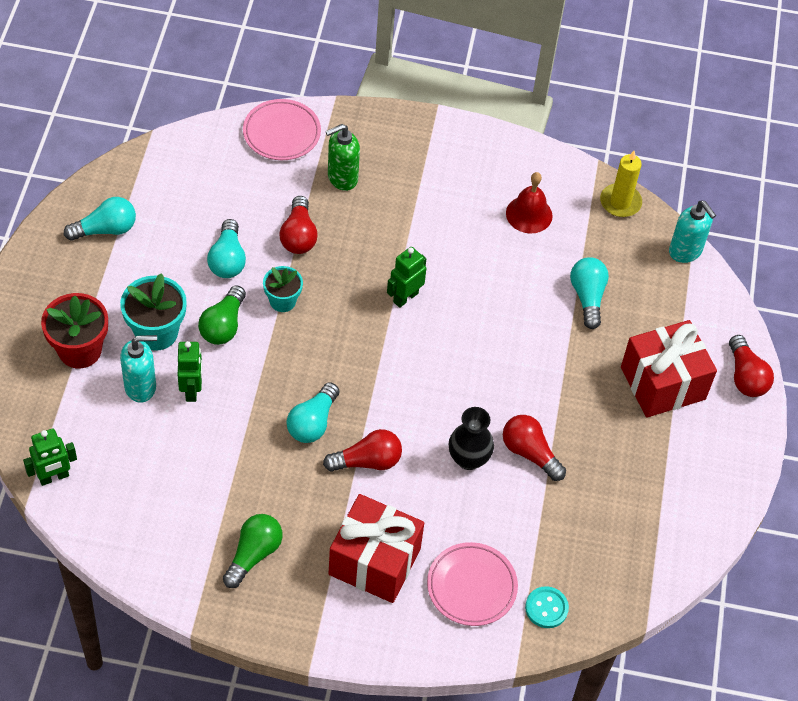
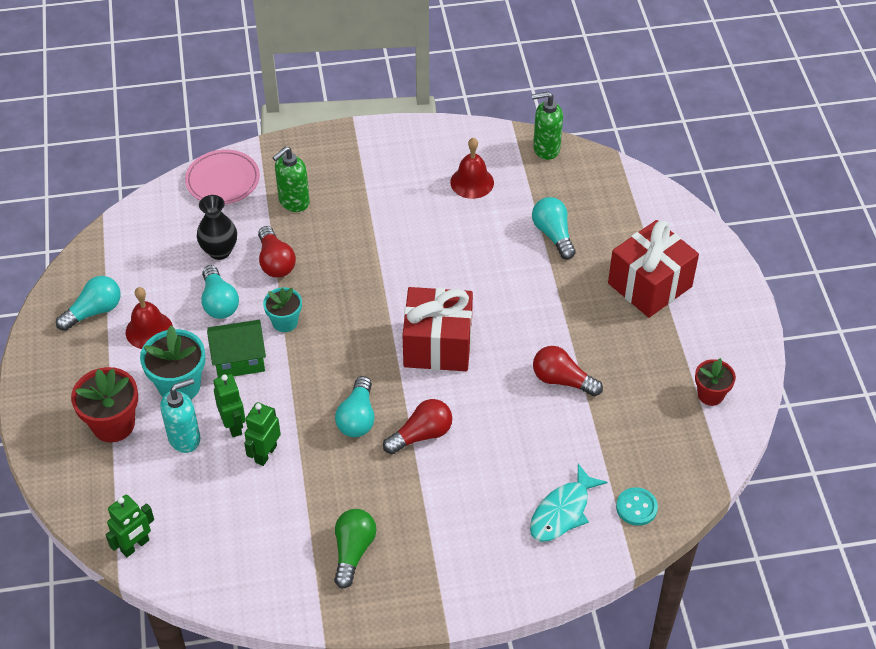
camera: 15 degrees left, 5 degrees down
(150, 266) = (149, 330): none -> red bell
(223, 325) = (239, 360): green light bulb -> green house
(374, 561) = (466, 520): red gift -> red gift (438, 345)
(405, 297) = (394, 284): green robot -> green robot (265, 454)
(468, 459) = (511, 403): black vase -> black vase (219, 251)
(471, 586) = (562, 511): pink plate -> turquoise fish
(620, 202) = (546, 149): yellow candle -> green soap dispenser
(673, 519) = (710, 394): none -> red flower pot
(685, 251) = (619, 172): turquoise soap dispenser -> none
(745, 376) = (716, 257): red light bulb -> none

